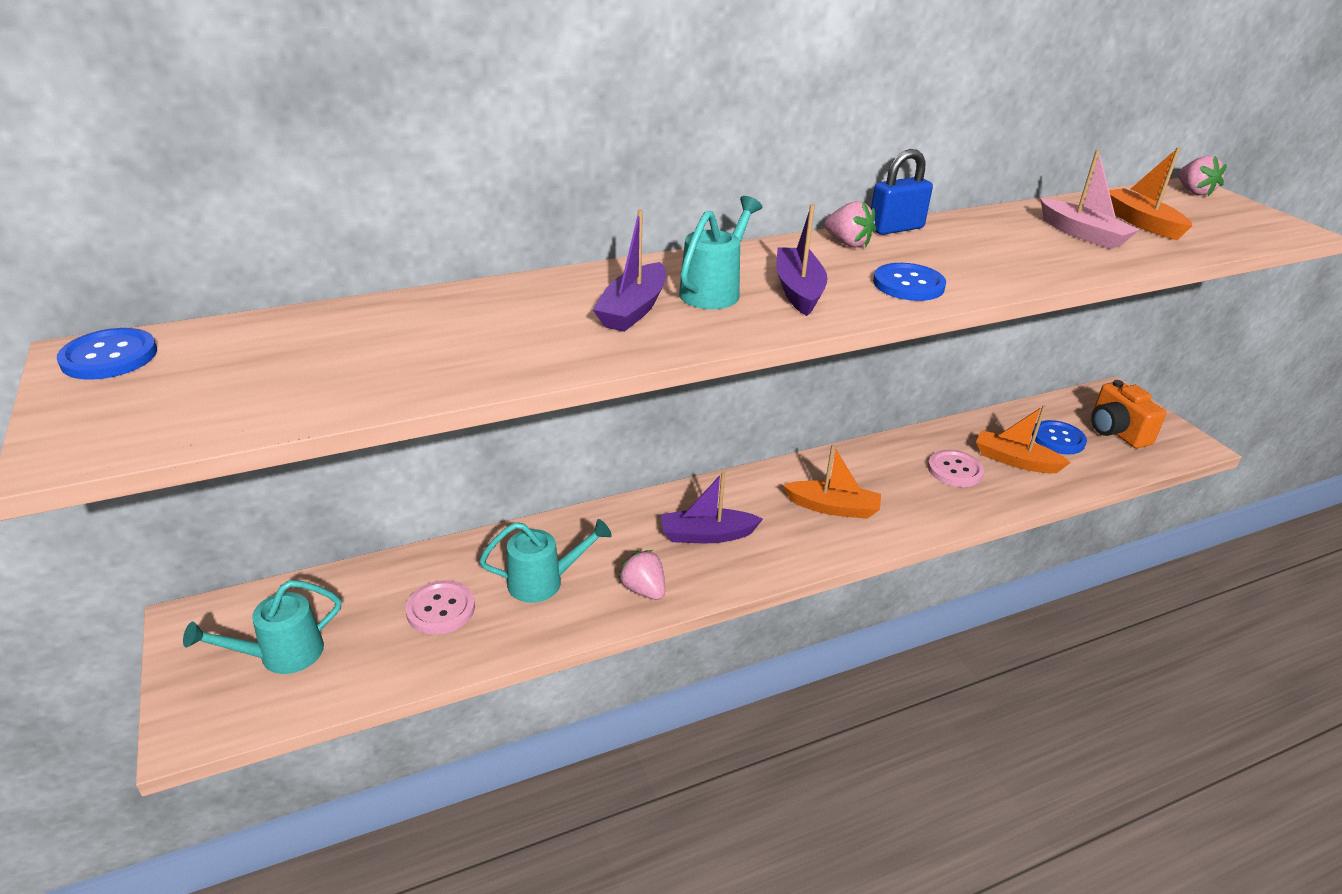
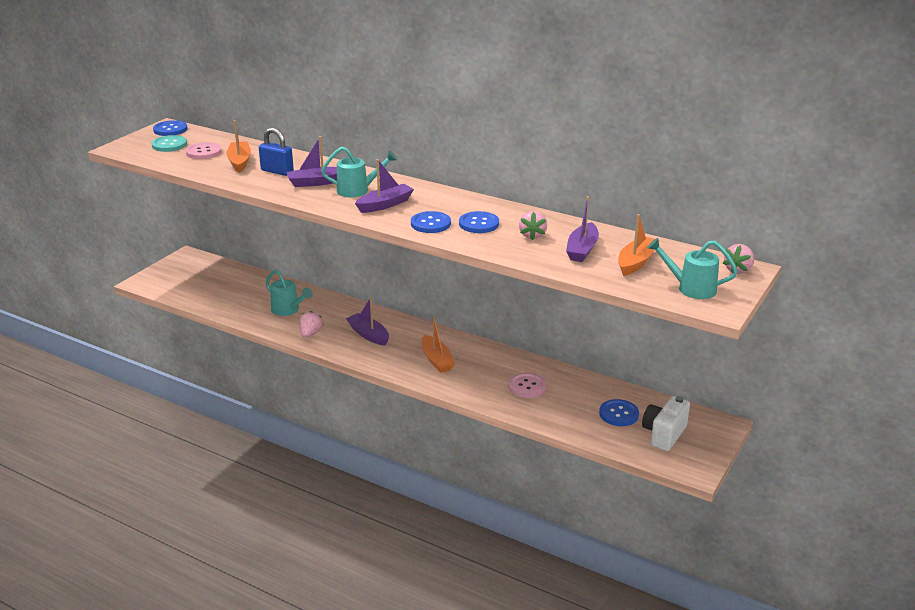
camera: 55 degrees right, 5 degrees down
(189, 383) = (169, 145): none -> turquoise button
(282, 655) = (189, 279): turquoise watering can -> turquoise watering can (691, 288)
(440, 609) = (246, 296): pink button -> pink button (203, 152)
(847, 243) = (460, 200): pink strawberry -> pink strawberry (532, 235)
(895, 228) = (502, 206): blue padlock -> blue padlock (277, 171)
(942, 258) = (479, 224): none -> blue button
(1015, 461) = (568, 404): orange boat -> orange boat (239, 162)
(1082, 234) = (582, 250): pink boat -> purple boat
(1116, 432) = (664, 434): orange camera -> white camera

